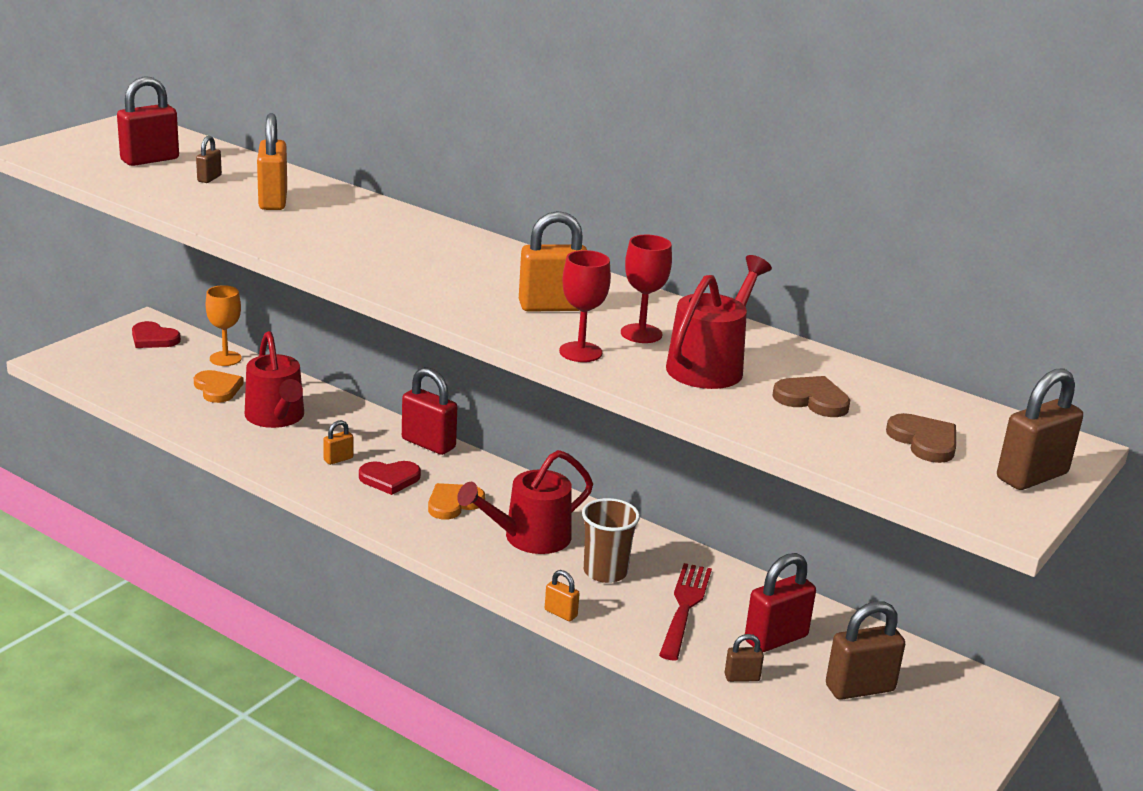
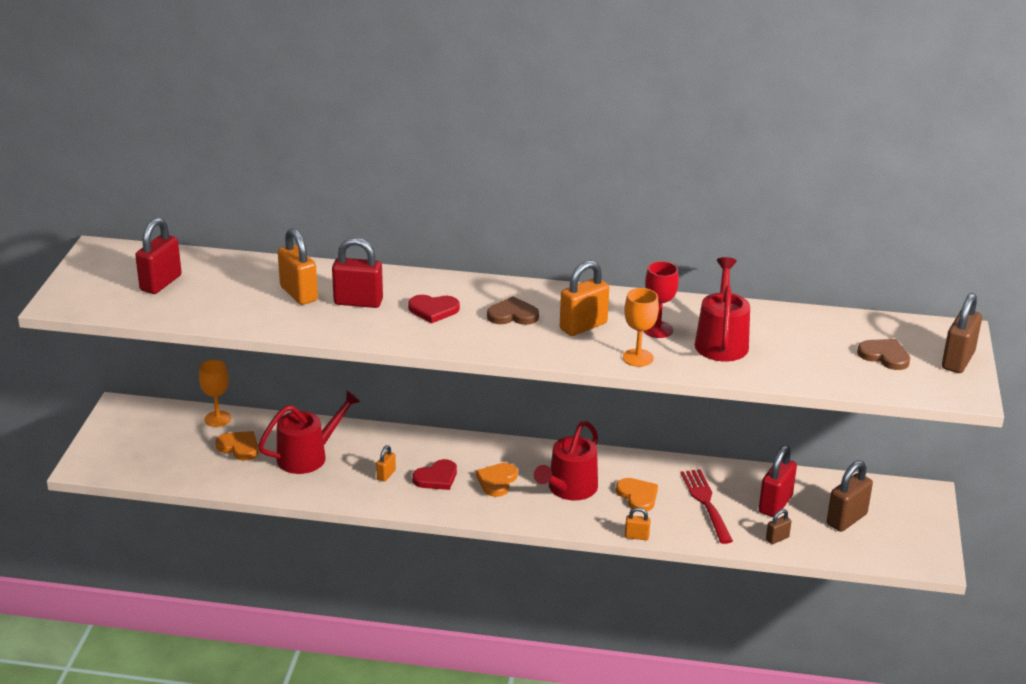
camera: 25 degrees left, 5 degrees up
(153, 338) = (142, 420): red heart -> red heart (433, 310)
(209, 178) = (227, 287): brown padlock -> none
(276, 417) = (308, 456): red watering can -> red watering can turned 75 degrees counterclockwise
(428, 444) = (436, 440): red padlock -> red padlock (358, 302)
(580, 352) = (638, 358): red goblet -> orange goblet
(605, 572) = (637, 496): brown cup -> orange heart
(812, 400) = (800, 347): brown heart -> brown heart (512, 315)

